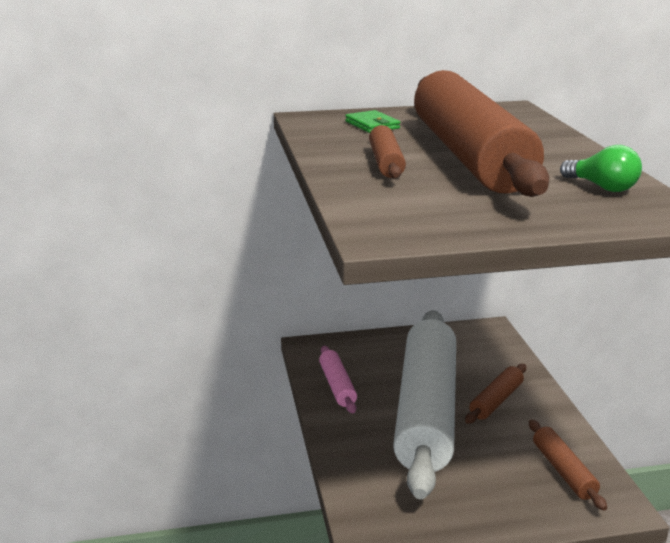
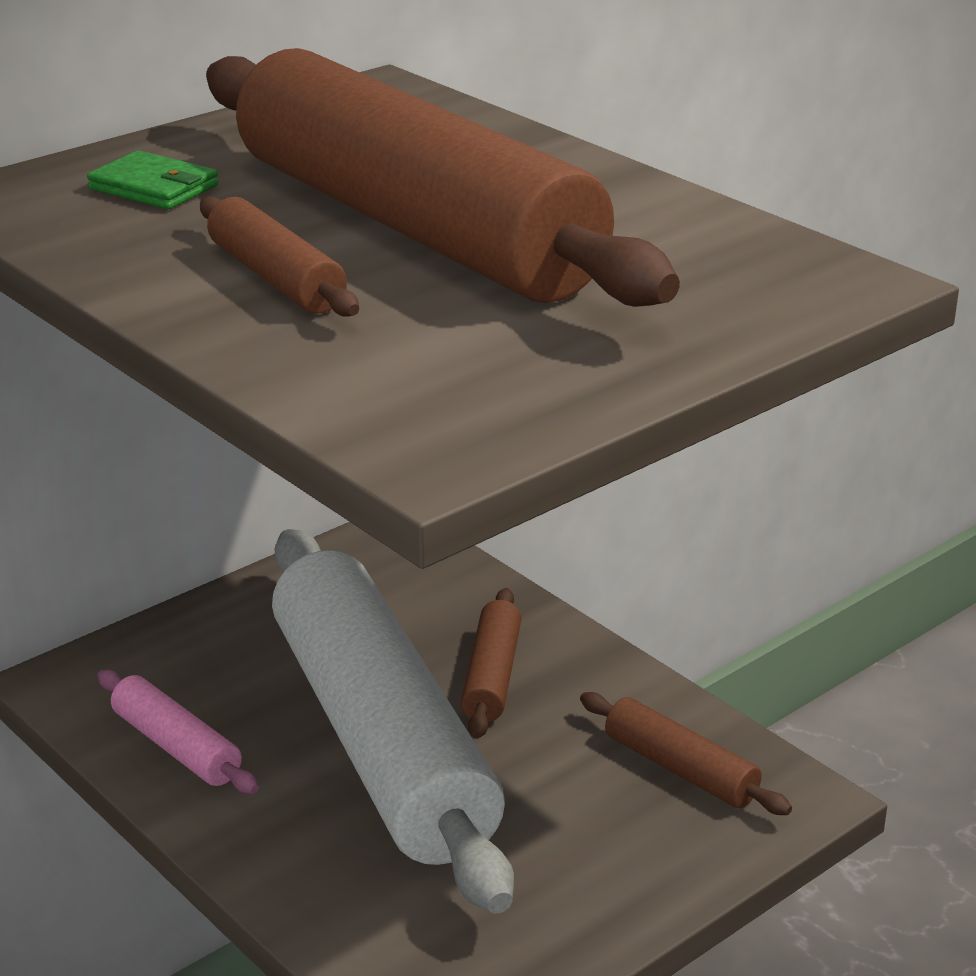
camera: 30 degrees left, 5 degrees up
(602, 187) = (699, 248): green light bulb -> none

